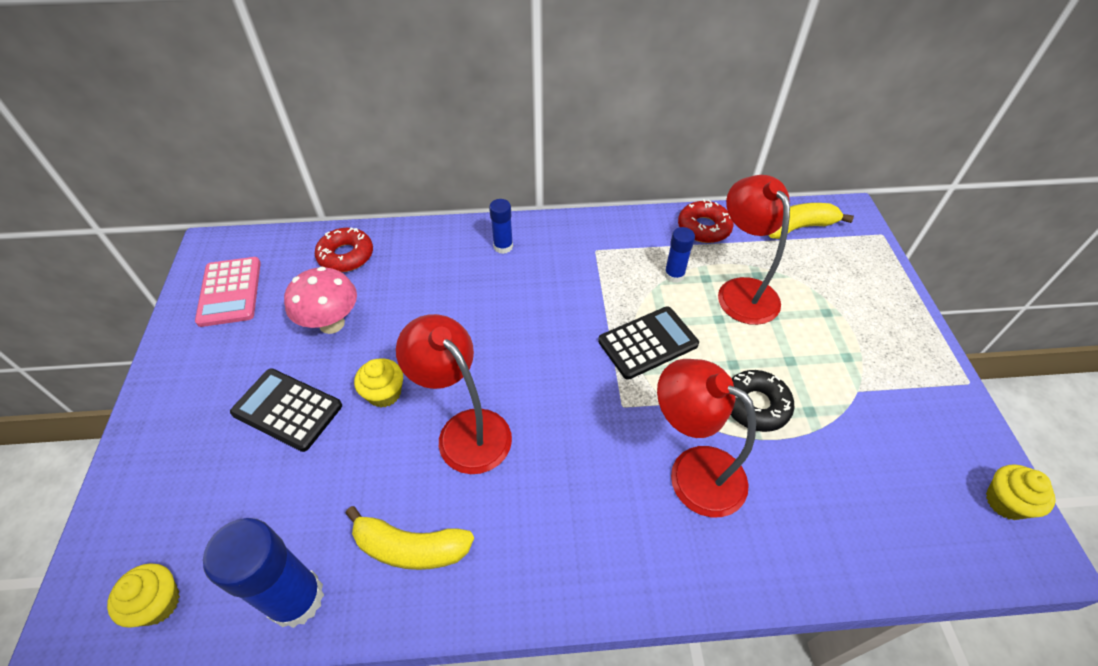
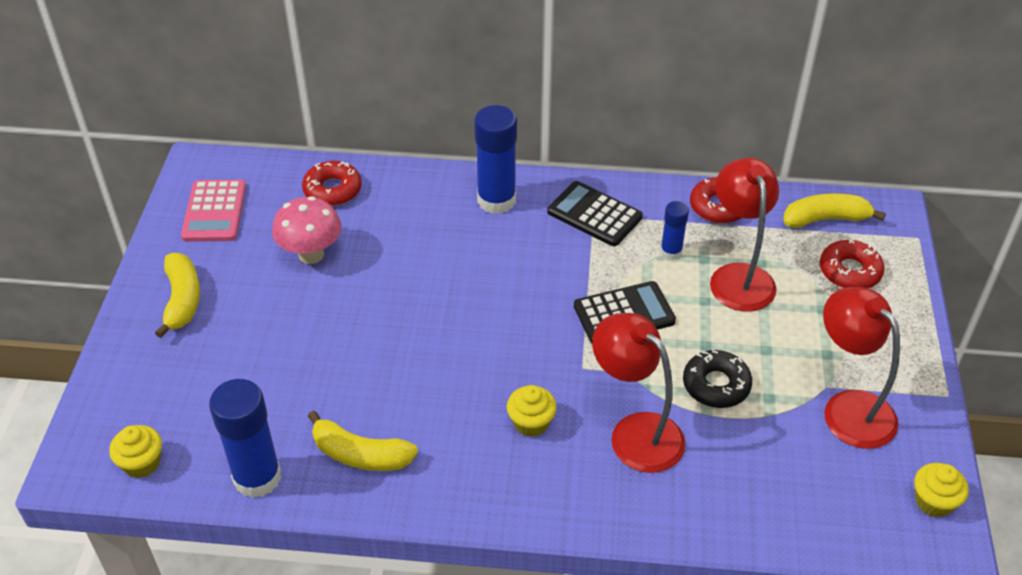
camera: 10 degrees right, 5 degrees down
(200, 391) = (182, 300): none -> yellow banana
(287, 410) = (262, 327): black calculator -> black calculator (594, 214)
(384, 393) = (354, 325): yellow cupcake -> yellow cupcake (531, 423)
(465, 430) = (425, 367): red lamp -> red lamp (849, 408)
(503, 246) = (496, 200): blue glue stick -> blue glue stick, size x1.85
(836, 273) = (849, 271): none -> red donut

